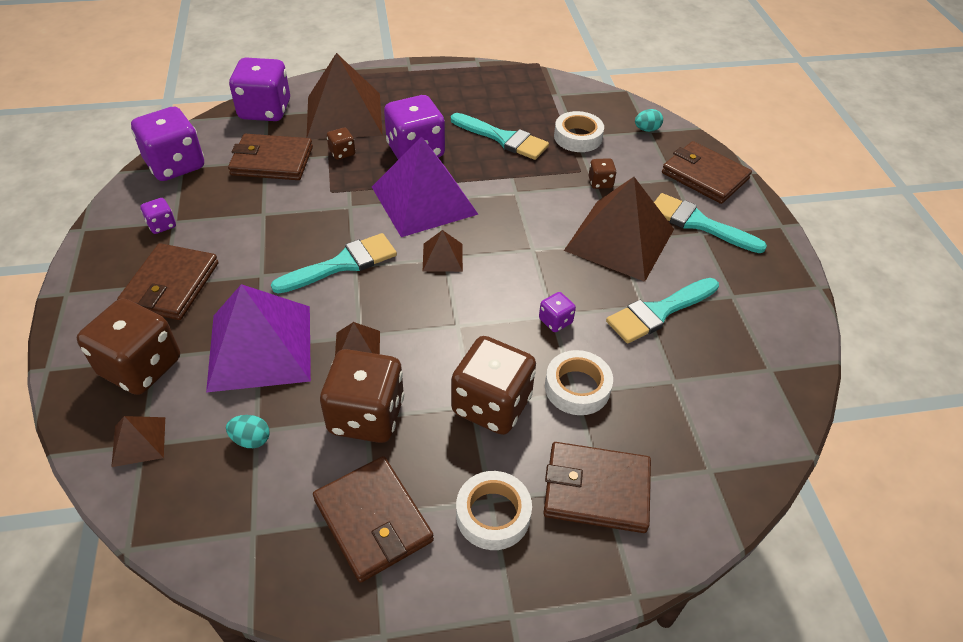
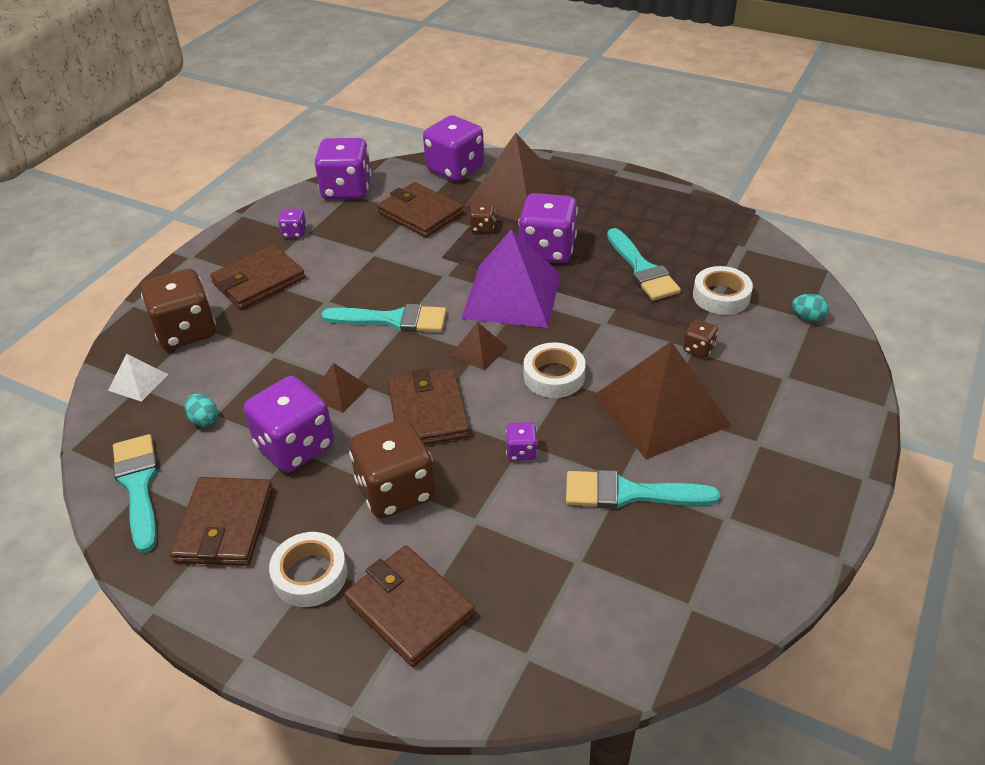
camera: 40 degrees right, 5 degrees down
(139, 441) = (138, 382): brown pyramid -> white pyramid
(260, 347) = (273, 356): purple pyramid -> none
(366, 416) = (295, 446): brown dice -> purple dice
(577, 387) = (481, 517): white tape -> white tape (554, 376)
(698, 223) = (765, 432): turquoise brush -> turquoise brush (138, 485)
(704, 176) = (825, 389): brown wallet -> brown wallet (427, 412)

